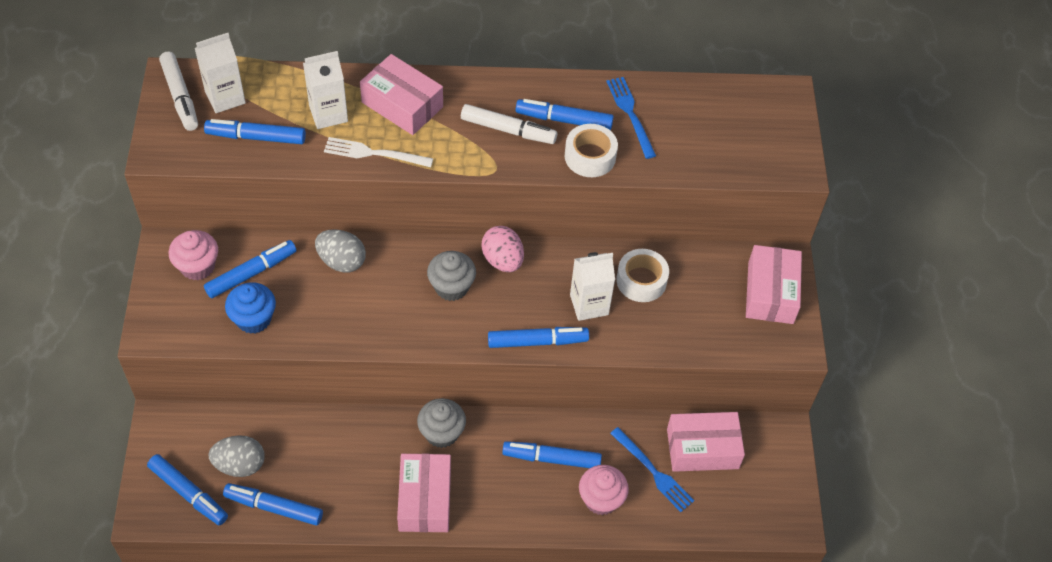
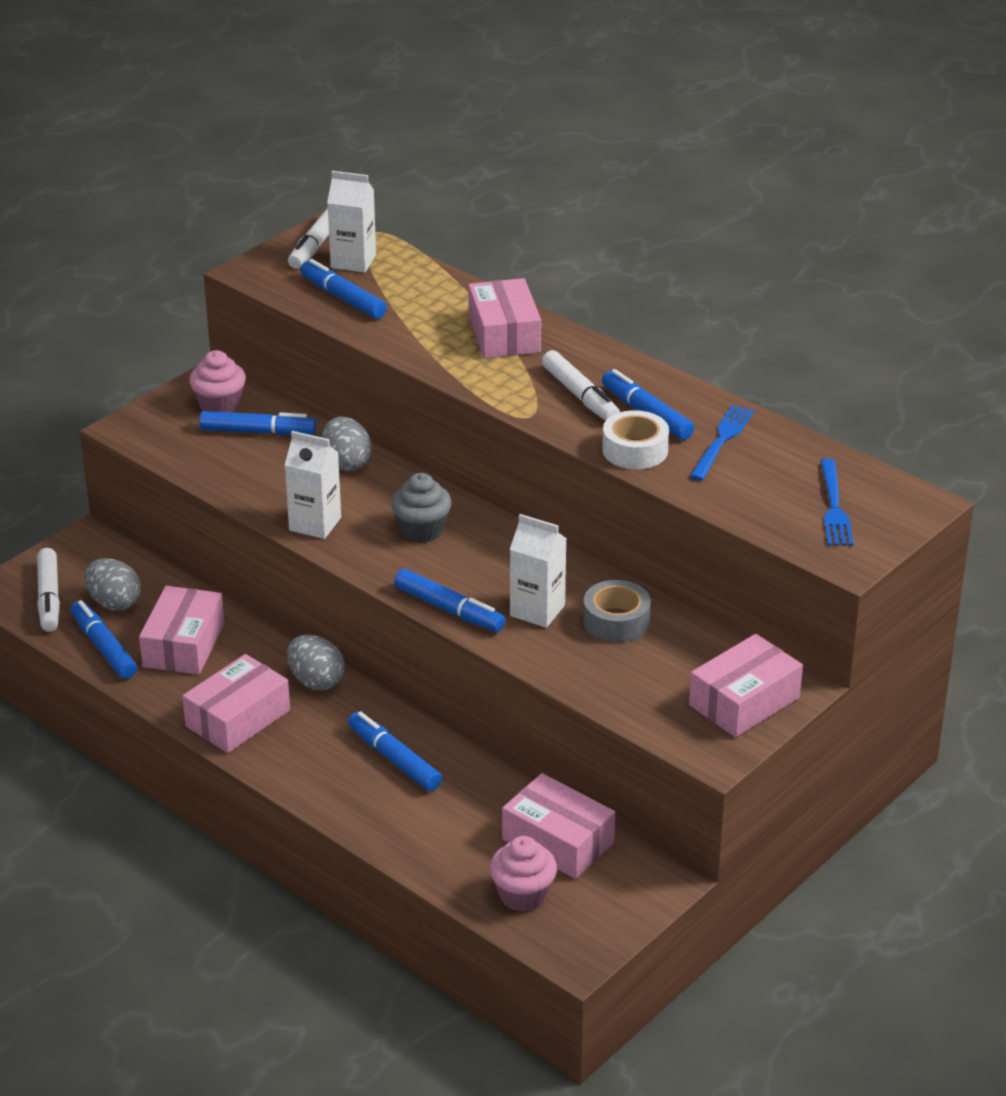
camera: 45 degrees right, 20 degrees down
(189, 493) = (49, 598): blue marker -> white marker
(254, 319) = (218, 462): blue cupcake -> none
(326, 466) = (183, 645): none -> pink box
(328, 114) = (427, 311): white carton -> white carton (315, 524)
(374, 153) = (430, 354): white fork -> none
(441, 433) = (316, 681): grey cupcake -> grey egg
(502, 260) = (497, 536): pink egg -> none
(601, 499) = (401, 817): pink cupcake -> pink cupcake (523, 895)
(641, 280) = (616, 621): white tape -> grey tape
(653, 472) = (482, 828): blue fork -> blue fork (834, 507)

